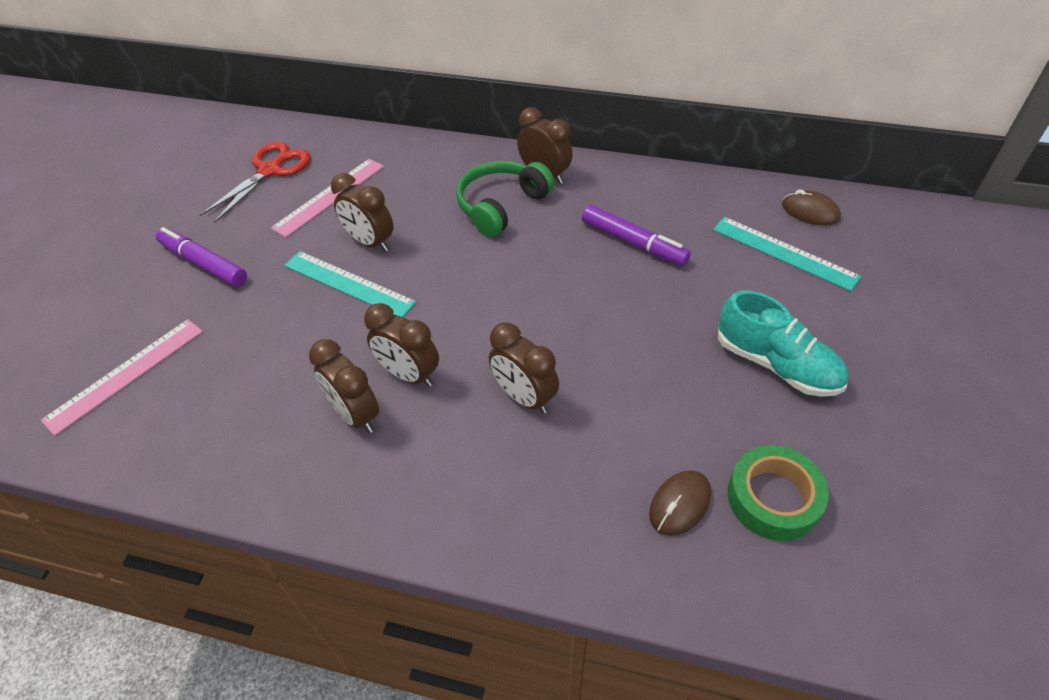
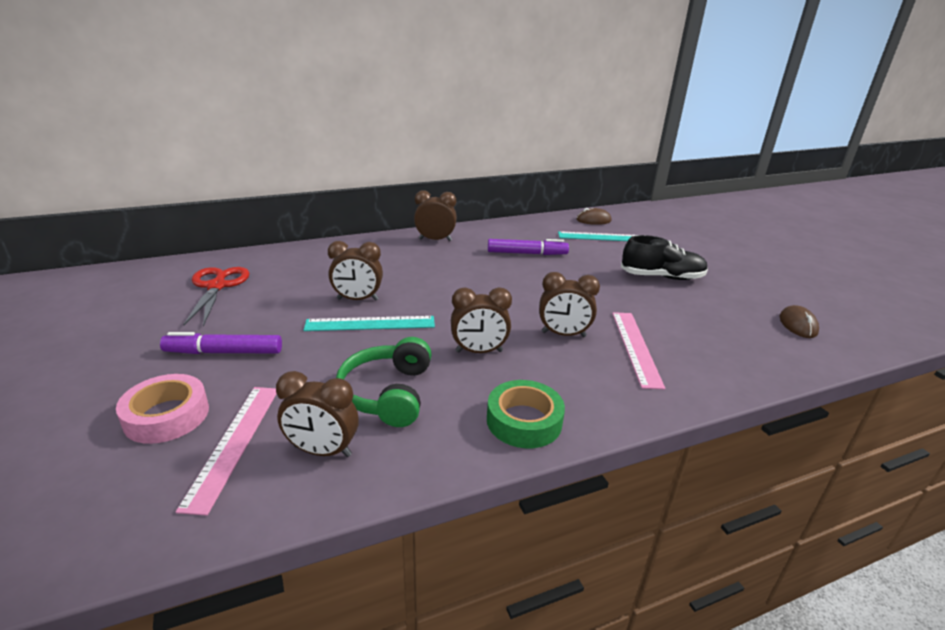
camera: 40 degrees left, 20 degrees down
(110, 318) = (167, 416): none -> pink tape
(329, 196) = (291, 286): pink ruler -> pink ruler (635, 347)
(355, 414) = (470, 384): brown clock -> brown clock (322, 451)
(501, 206) = (427, 259): green headphones -> green headphones (387, 393)
(679, 504) = (702, 344): brown mouse -> brown mouse (797, 325)
(773, 498) = (734, 324): green tape -> green tape (524, 421)
(776, 364) = (661, 277): turquoise shoe -> black shoe

